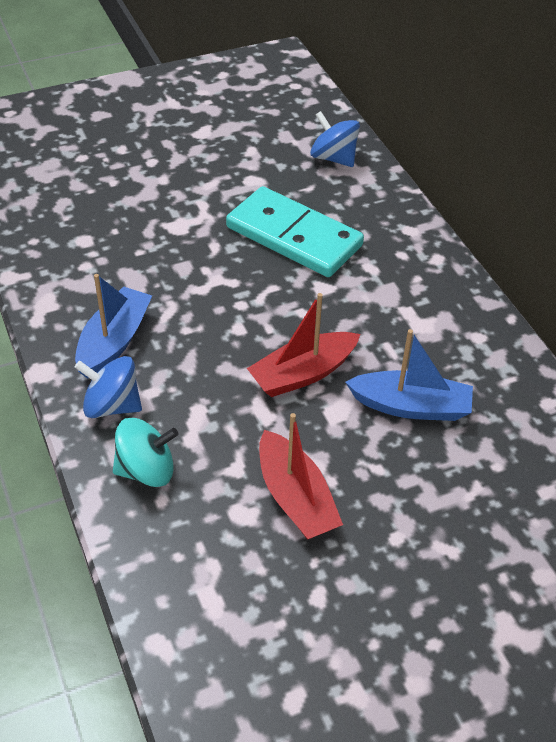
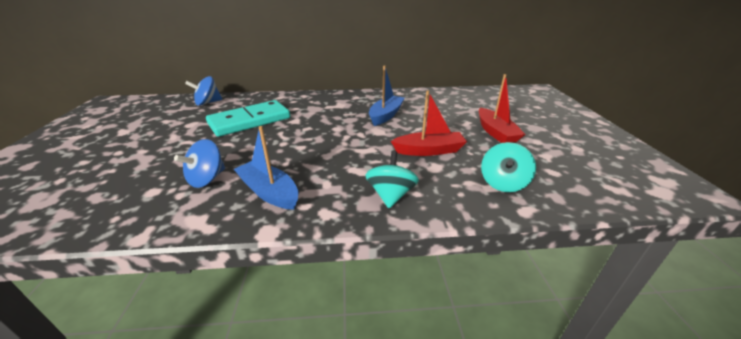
camera: 70 degrees left, 15 degrees down
(112, 405) = (327, 201): blue spinning top -> blue spinning top (207, 179)
(227, 615) = (503, 183): none -> turquoise spinning top
(303, 373) = (348, 135): red boat -> red boat (495, 132)

